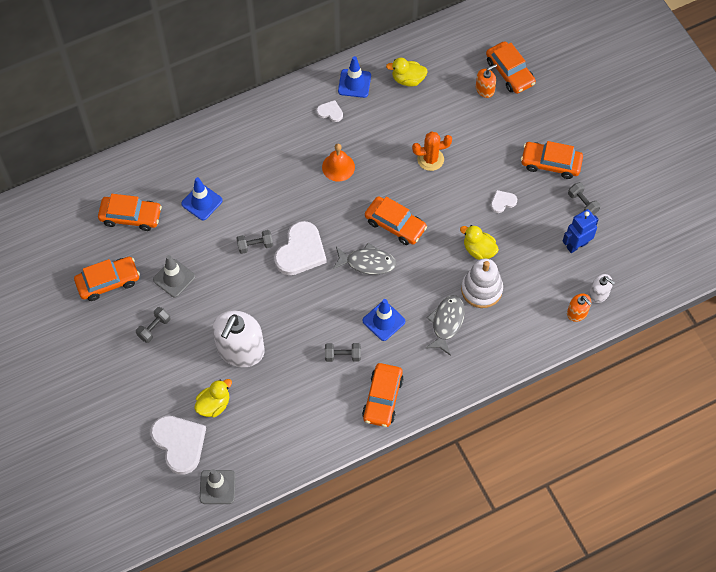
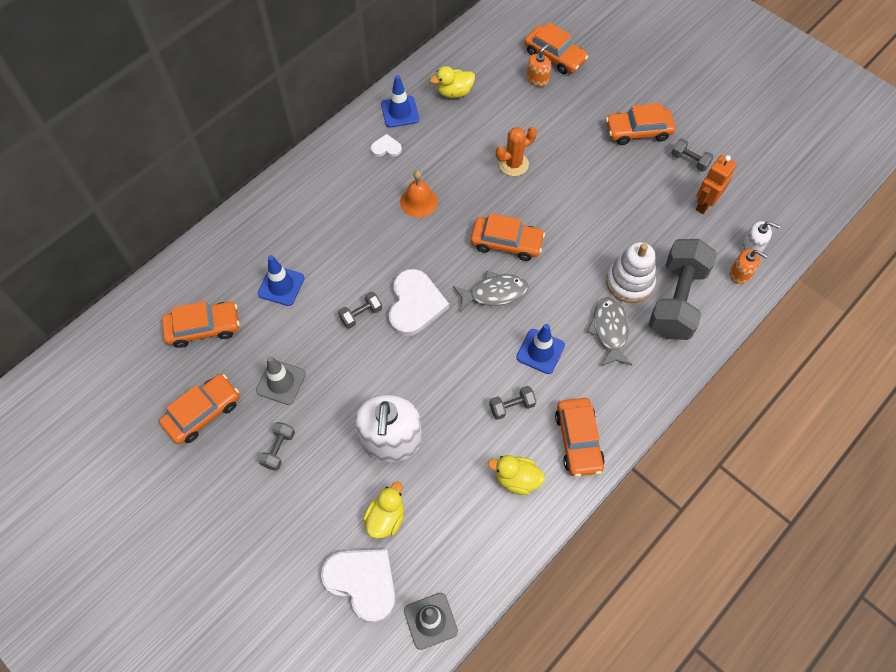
camera: 20 degrees left, 0 degrees up
(479, 250) = (607, 241): yellow duck -> yellow duck (516, 479)
(502, 202) = (608, 184): white heart -> none
(513, 317) = (676, 300): none -> grey dumbbell
(576, 245) = (704, 204): blue robot -> orange robot

